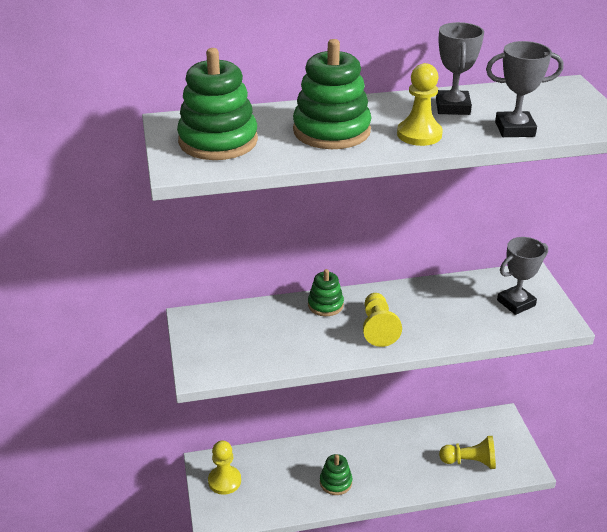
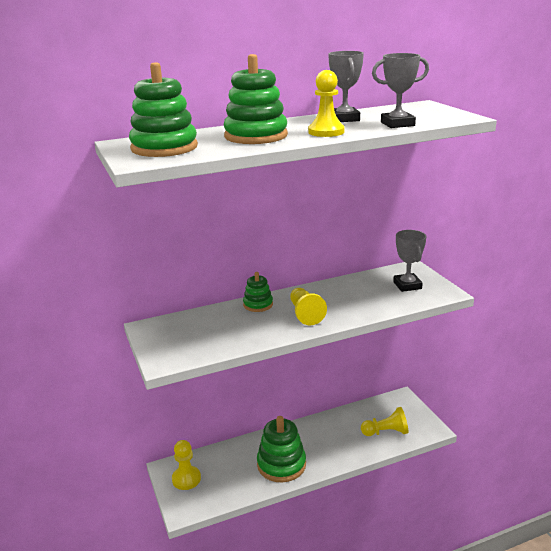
camera: 10 degrees left, 10 degrees down
(335, 482) = (281, 464): green stacking toy -> green stacking toy, size x1.77
(516, 303) = (407, 285): grey trophy -> grey trophy turned 60 degrees counterclockwise

